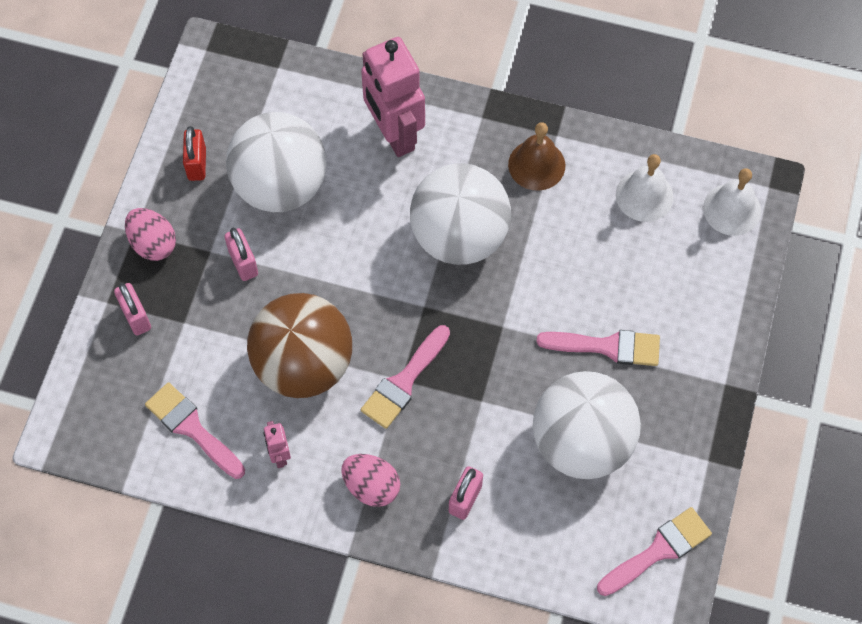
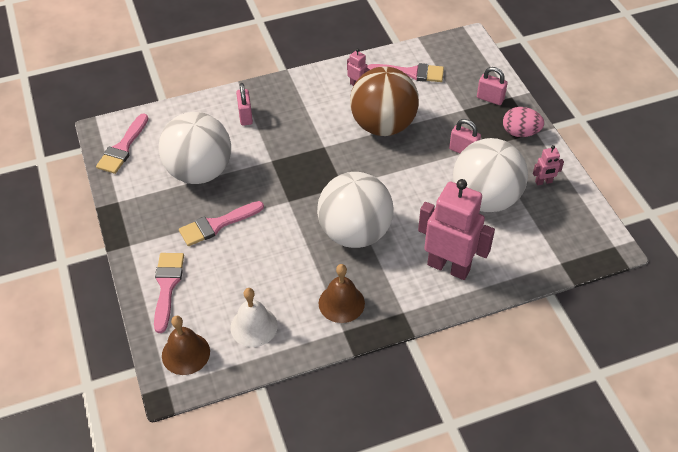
camera: 145 degrees right, 15 degrees down
(197, 164) = (543, 182): red padlock -> pink robot
(371, 486) = (299, 97): pink egg -> none
(404, 382) = (322, 146): pink brush -> pink brush (167, 286)
(732, 209) = (186, 353): white bell -> brown bell

